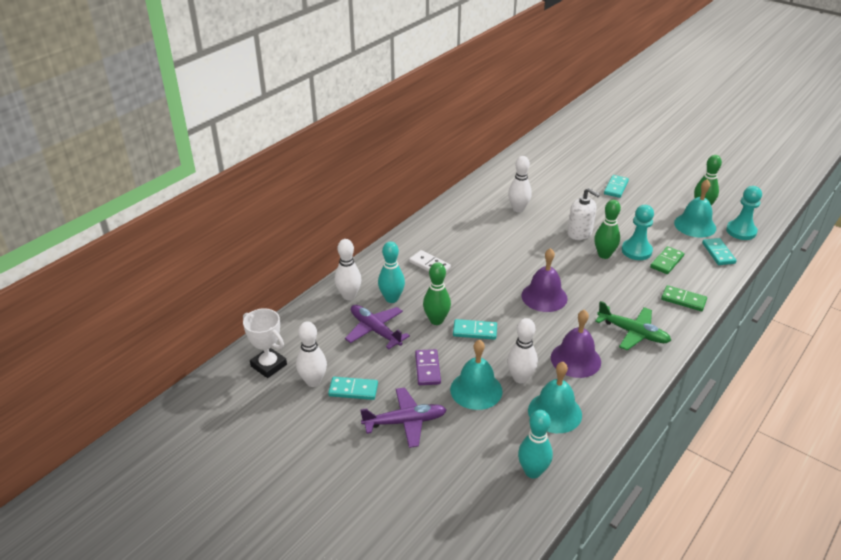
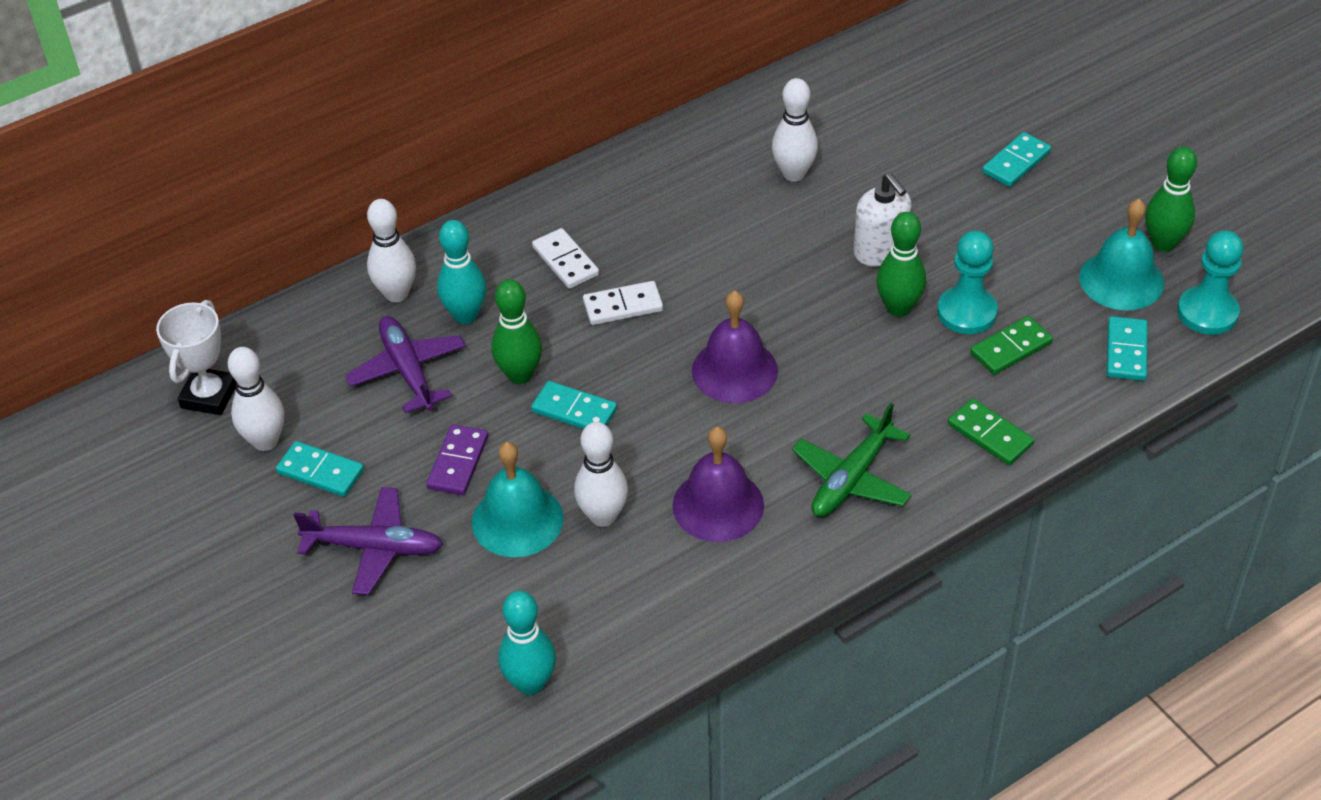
camera: 20 degrees right, 10 degrees up
(268, 365) = (209, 396): white trophy -> white trophy turned 45 degrees clockwise
(470, 279) = (623, 306): none -> white domino
(554, 412) = (625, 592): turquoise bell -> none
(632, 333) = (852, 478): green plane -> green plane turned 75 degrees clockwise

